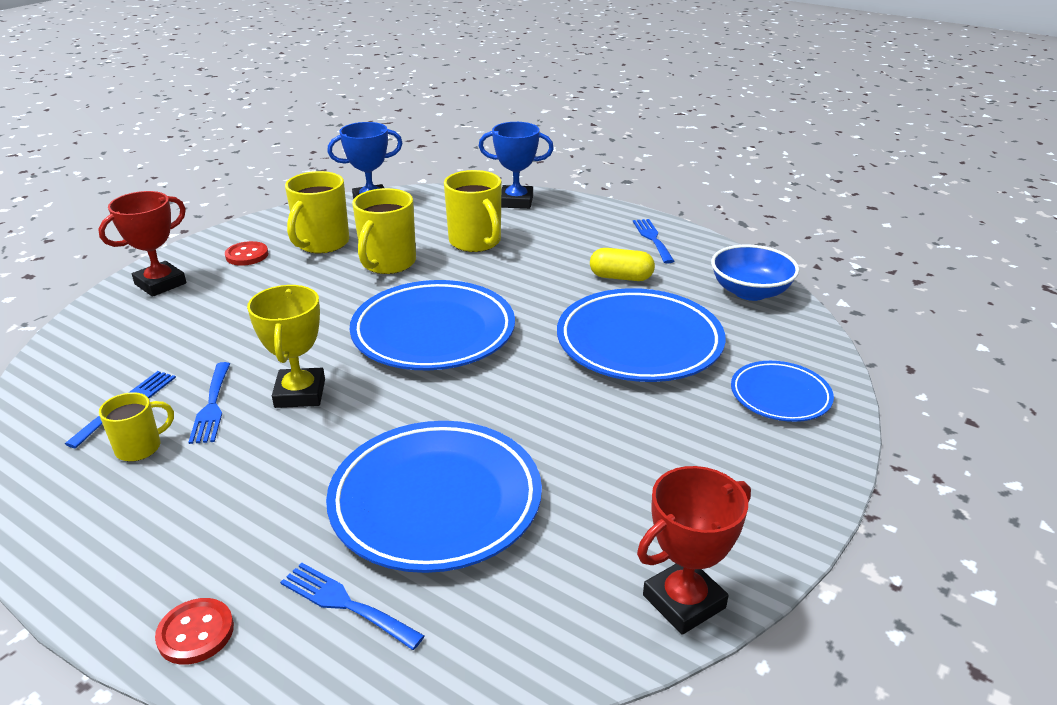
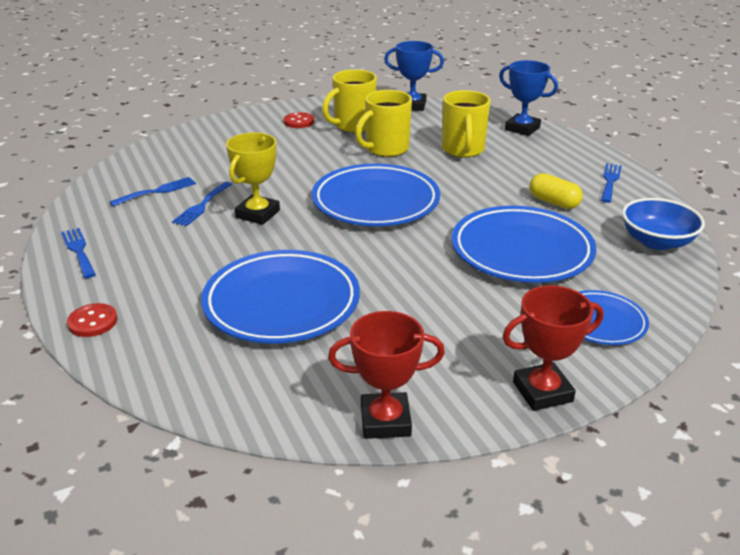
camera: 30 degrees right, 0 degrees up
(140, 448) = (145, 216): yellow mug -> none
(160, 284) = (233, 126): red trophy -> red trophy (542, 392)
(345, 604) = (180, 338): blue fork -> blue fork (78, 251)

